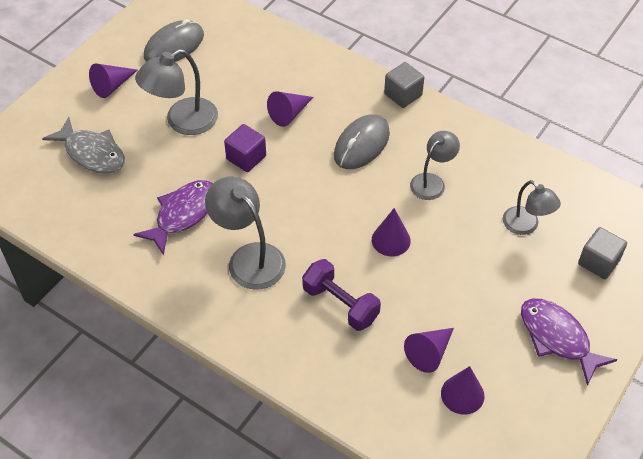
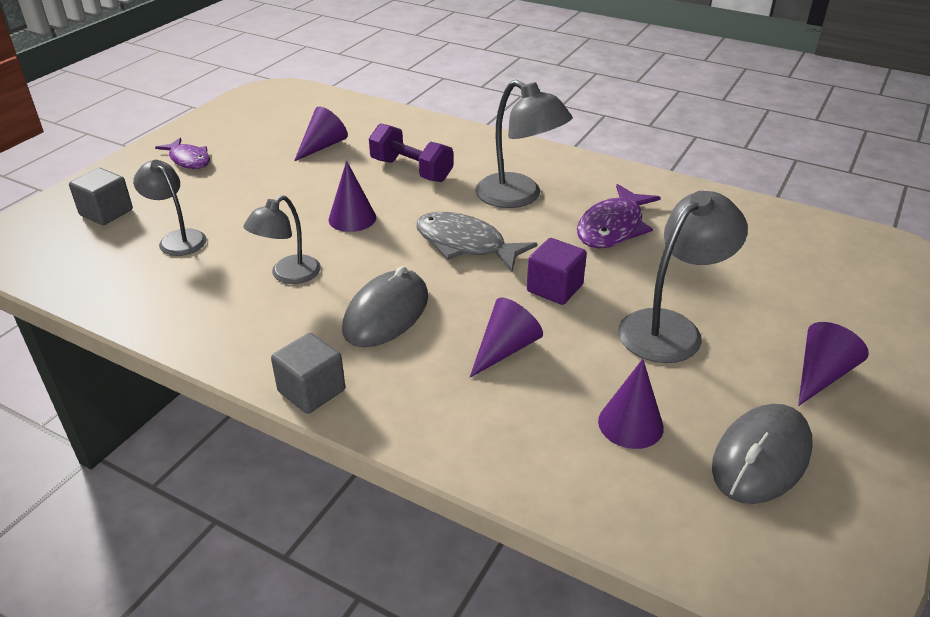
camera: 175 degrees right, 15 degrees down
(92, 153) = (776, 281): grey fish -> grey fish (465, 244)
(462, 394) = (296, 127): purple cone -> purple cone (630, 424)
(557, 338) = (188, 160): purple fish -> purple fish, size x0.66

